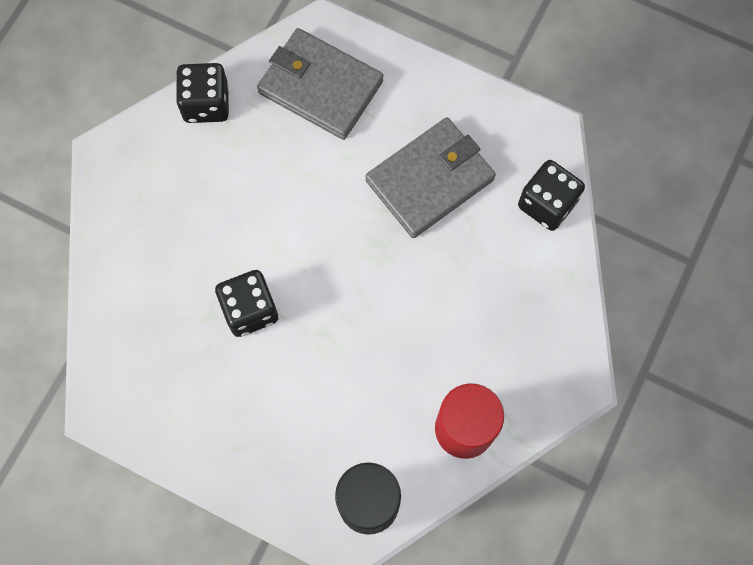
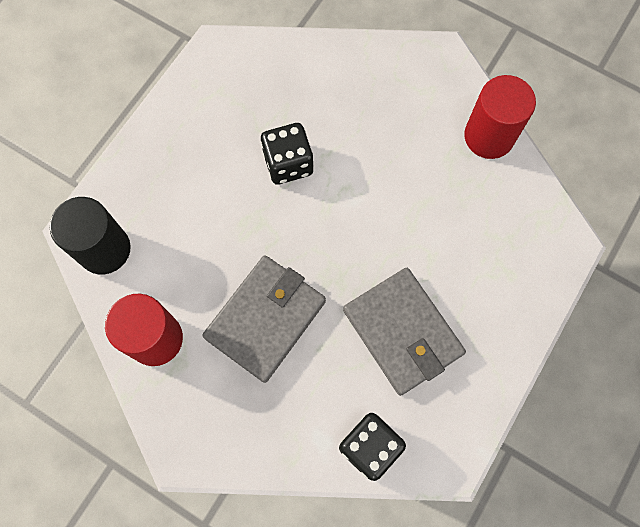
camera: 95 degrees right, 0 degrees up
(206, 104) = (489, 136): black dice -> red cylinder
(320, 87) = (505, 237): grey wallet -> grey wallet (265, 319)

